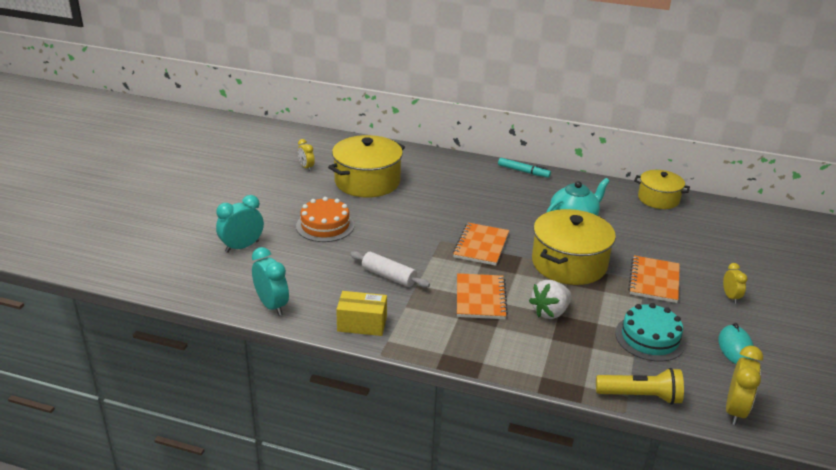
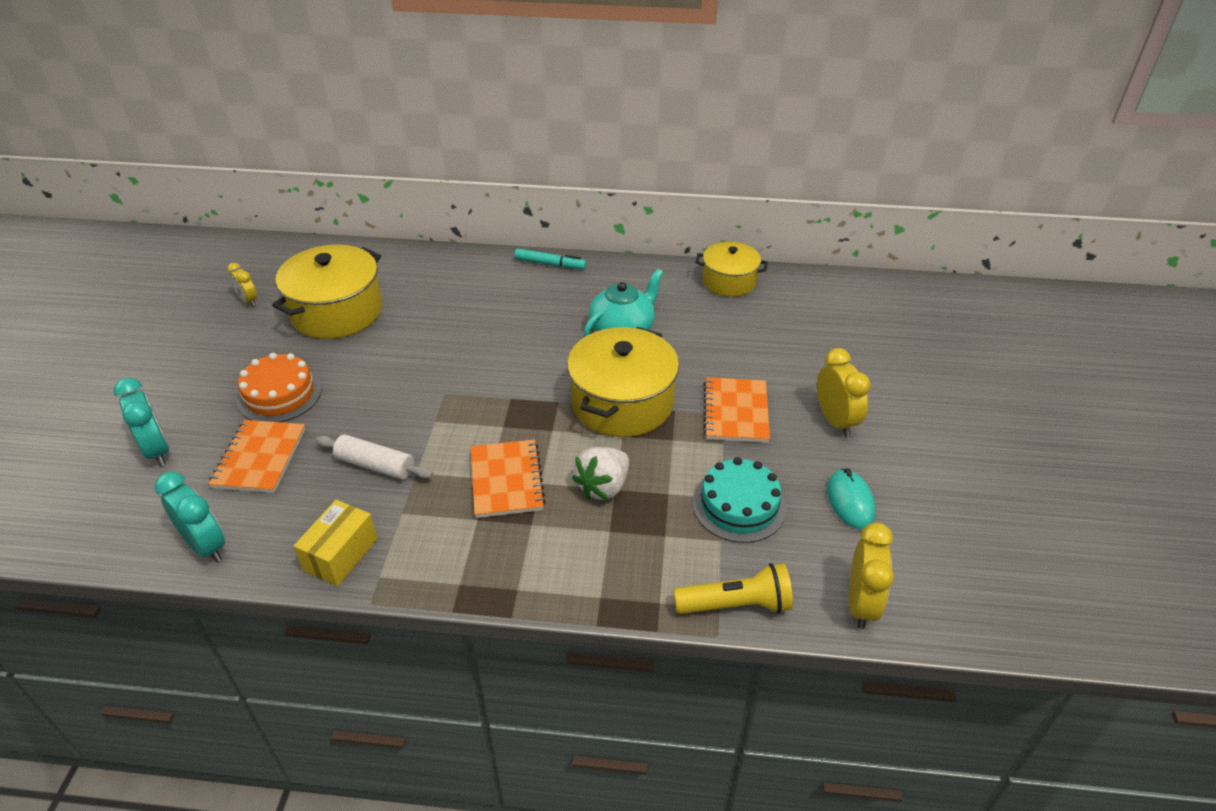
camera: 10 degrees left, 10 degrees up
(242, 247) = (157, 450): turquoise clock -> turquoise clock turned 105 degrees clockwise
(362, 324) = (341, 555): yellow box -> yellow box turned 60 degrees counterclockwise
(481, 246) = (501, 393): orange notebook -> orange notebook (260, 458)
(730, 297) = (835, 421): yellow clock -> yellow clock, size x1.66

